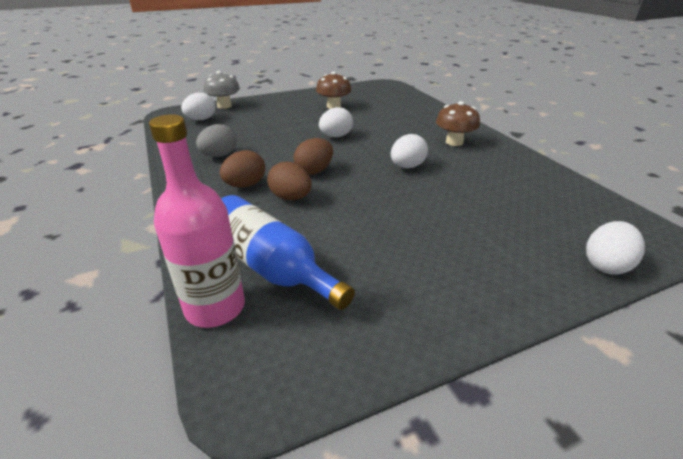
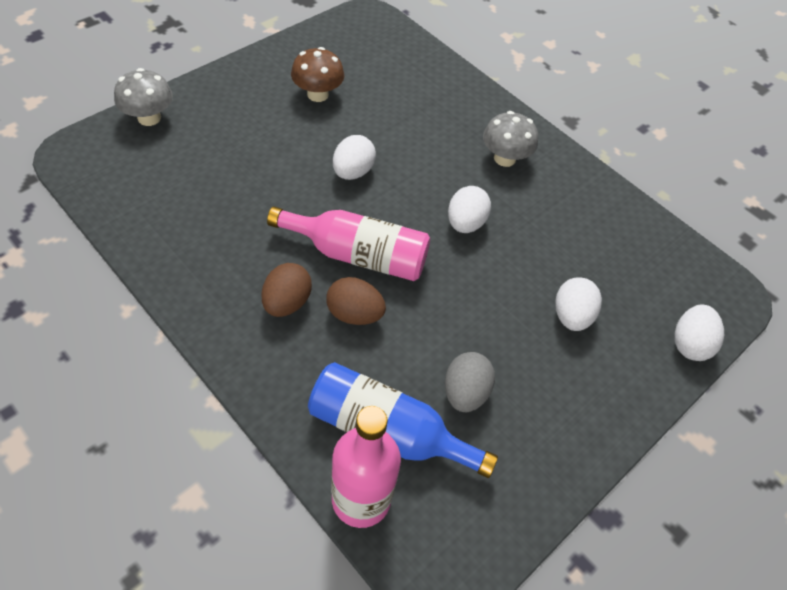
camera: 25 degrees left, 20 degrees up
(201, 119) = (135, 163): white egg -> white egg (571, 316)
(219, 155) = (217, 247): grey egg -> grey egg (465, 392)
(314, 171) = (358, 255): brown egg -> pink bottle
(454, 142) = (504, 158): brown mushroom -> grey mushroom

